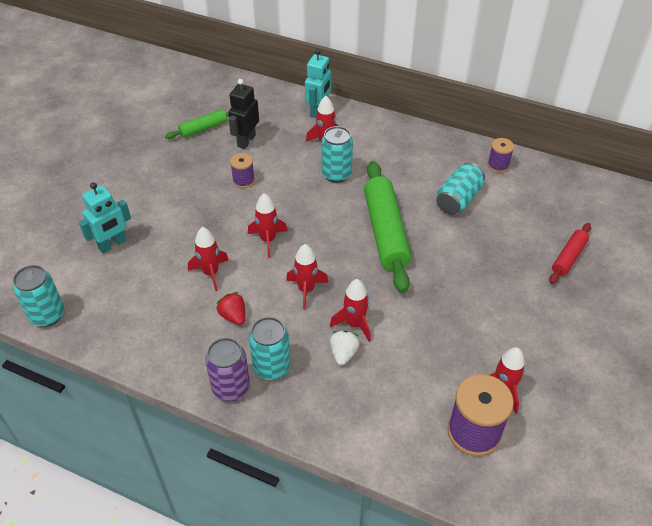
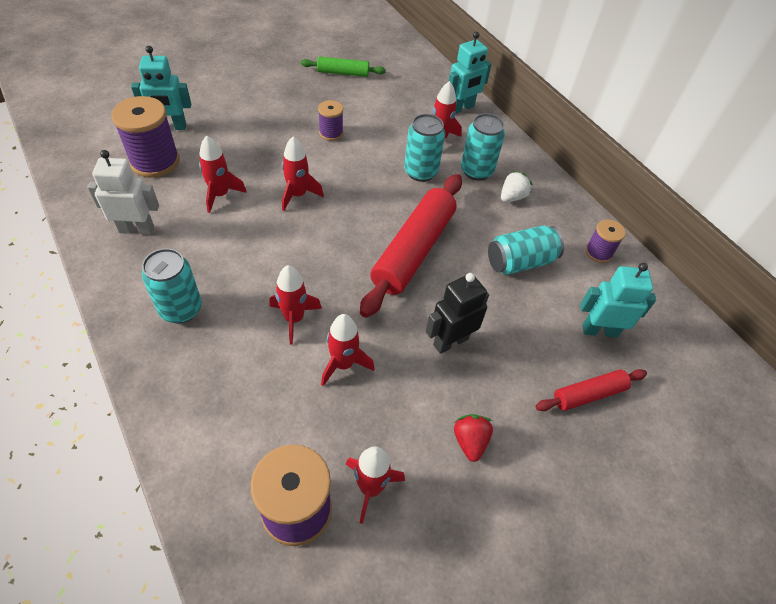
camera: 30 degrees right, 5 degrees up
(47, 315) = (65, 154): turquoise can -> turquoise can (476, 171)
(131, 278) = (155, 161): none -> purple spool
(175, 335) = (136, 229): none -> white robot
(231, 388) = (129, 304): purple can -> none
(233, 316) = (199, 243): red strawberry -> red strawberry (470, 441)
(246, 141) = (369, 101): black robot -> black robot (450, 341)
(306, 290) = (284, 259): red rocket -> red rocket (343, 364)
(343, 353) = (255, 339): white strawberry -> white strawberry (512, 197)
(385, 232) = (413, 250): green rolling pin -> red rolling pin
(541, 215) = (599, 330): none -> turquoise robot

